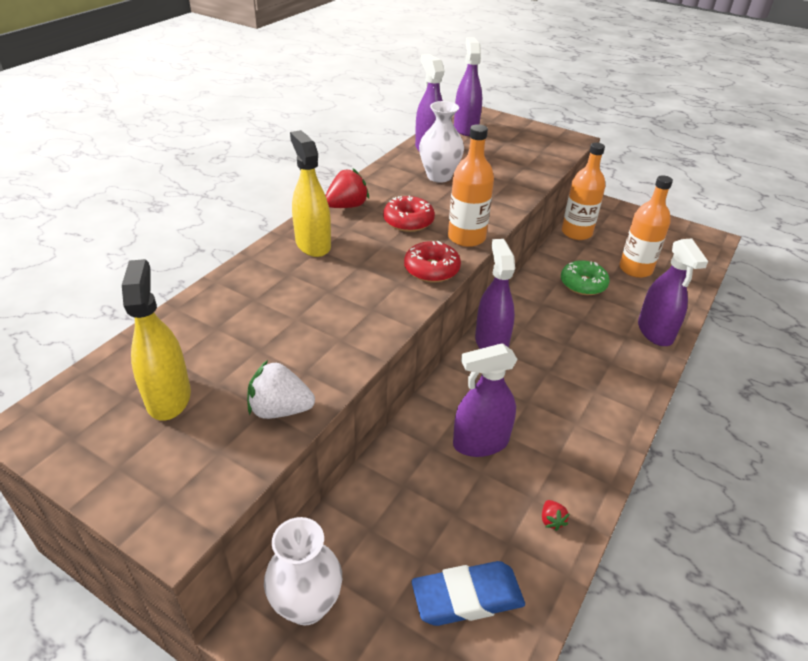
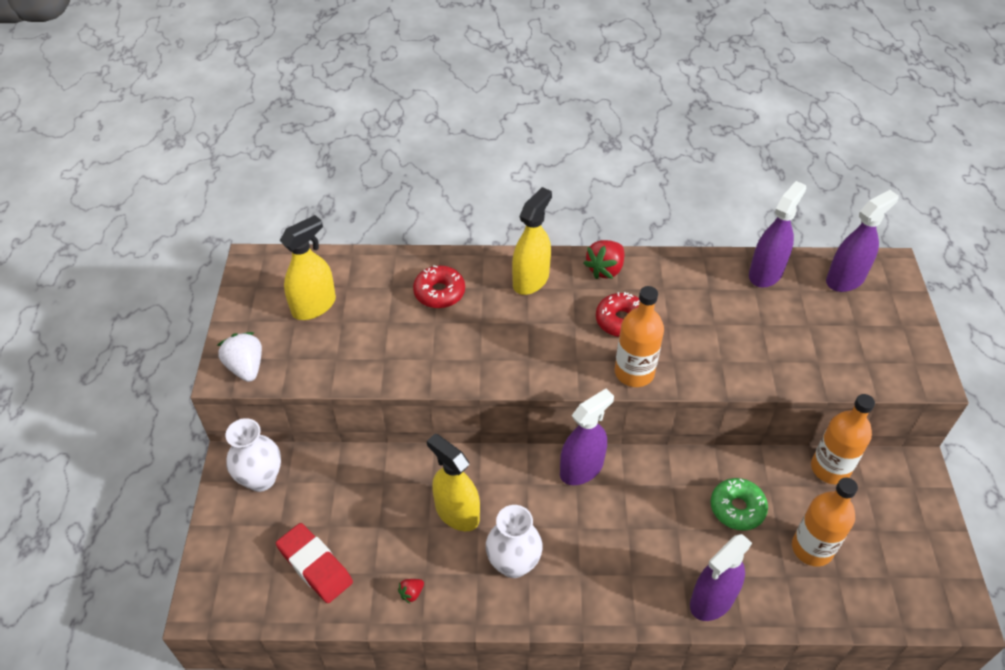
camera: 60 degrees right, 10 degrees up
(280, 410) = (341, 366): white strawberry -> white strawberry (246, 367)
(347, 206) = (605, 269): red strawberry -> red strawberry turned 105 degrees clockwise
(431, 269) = (563, 371): red donut -> red donut (439, 293)
(439, 176) = (721, 305): white vase -> white vase (513, 563)
(467, 598) = (315, 565): blue eraser -> red eraser
(480, 443) = (457, 513): purple spray bottle -> yellow spray bottle

